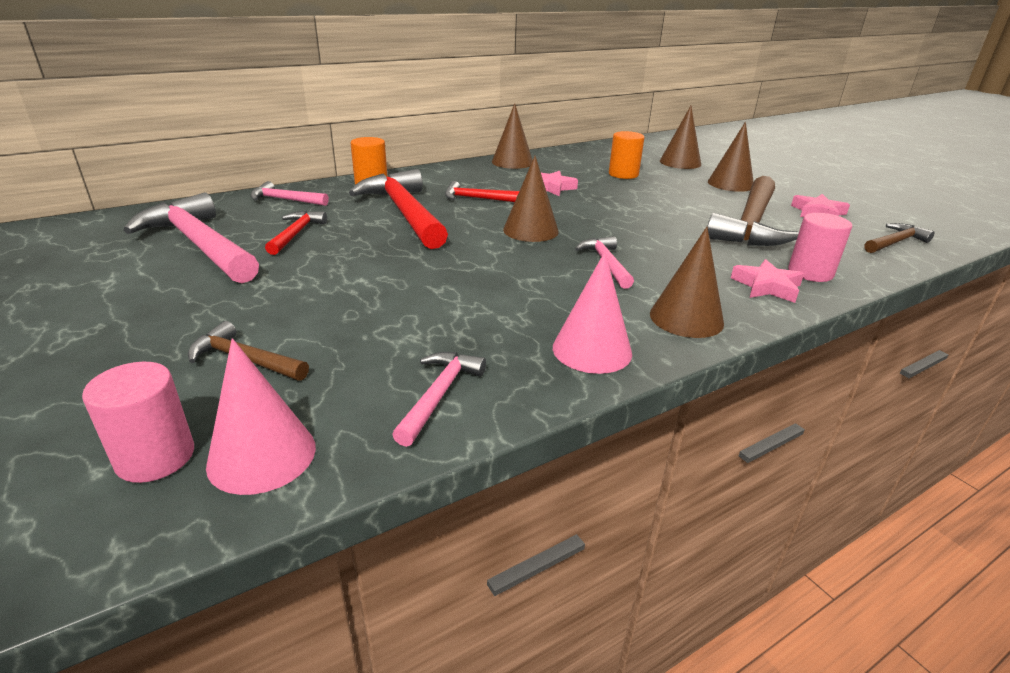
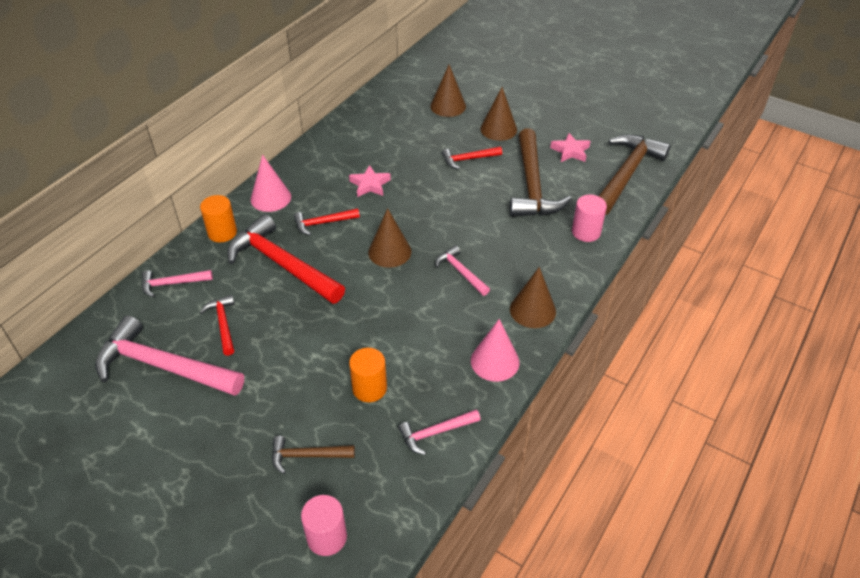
camera: 25 degrees left, 15 degrees up
(262, 455) = (379, 511): pink cone -> pink cone (271, 198)
(439, 395) = (436, 433): pink hammer -> pink hammer turned 105 degrees counterclockwise
(512, 162) = (314, 154): brown cone -> none
(623, 174) = (413, 142): orange cylinder -> orange cylinder (369, 388)
(680, 194) = (469, 159): none -> red hammer
(766, 286) = (566, 258): pink star -> none
(894, 242) = (626, 174): brown hammer -> brown hammer, size x2.02

